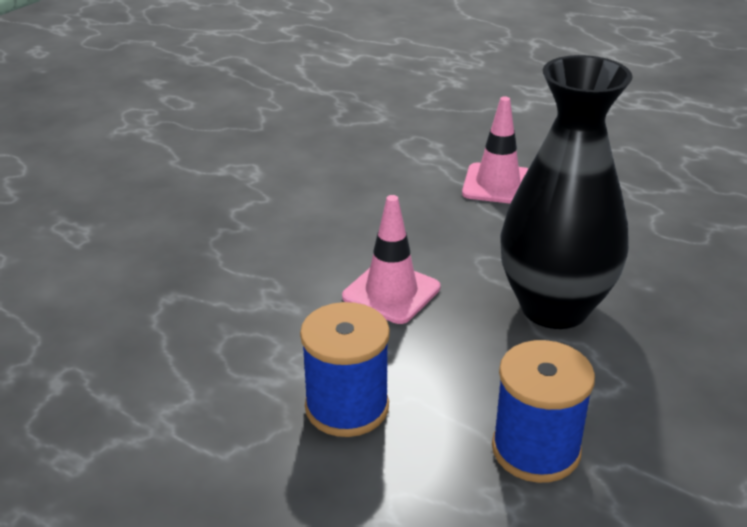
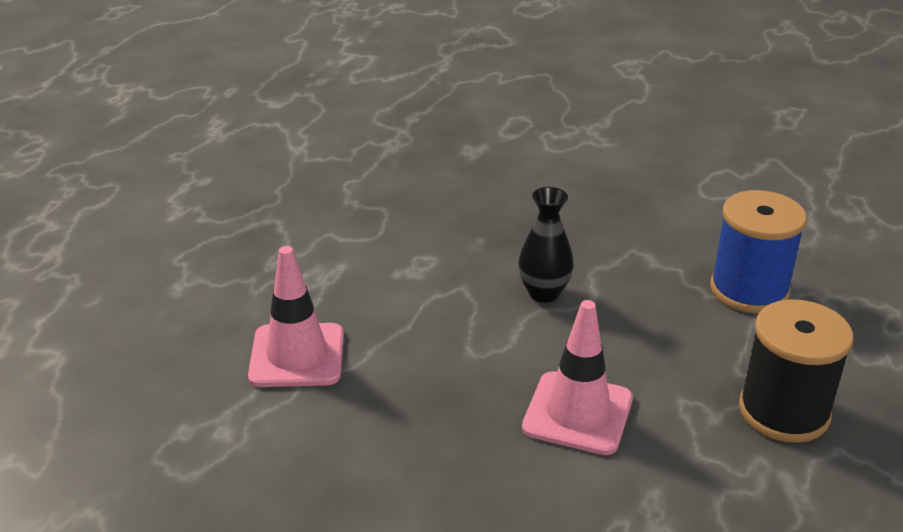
camera: 105 degrees left, 0 degrees up
(347, 407) = (784, 412): blue spool -> black spool
(554, 307) = (544, 293): black vase -> black vase, size x0.43

